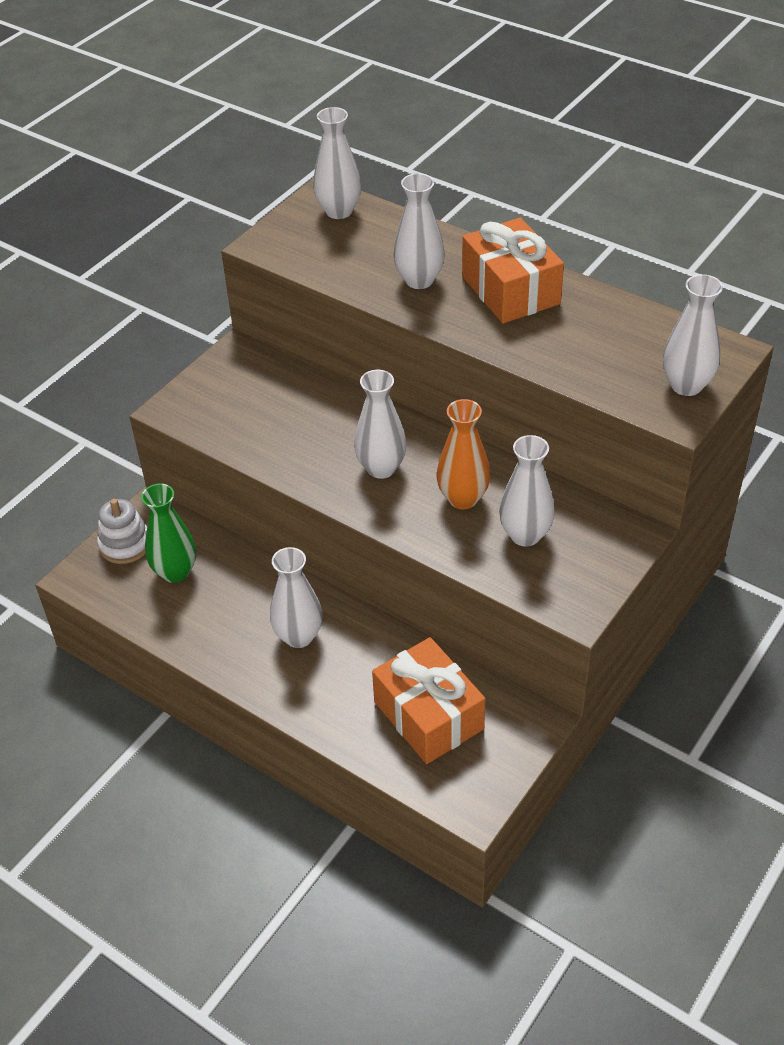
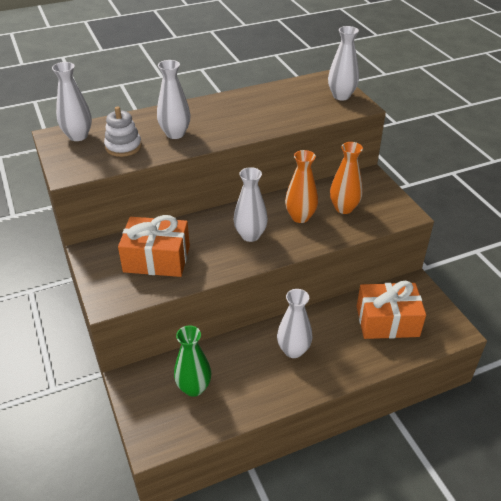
camera: 60 degrees left, 5 degrees down
(125, 544) = (146, 405): white stacking toy -> white stacking toy (123, 146)
(510, 290) = (218, 112): orange gift -> orange gift (157, 259)
(525, 535) = (344, 208): white vase -> orange vase

